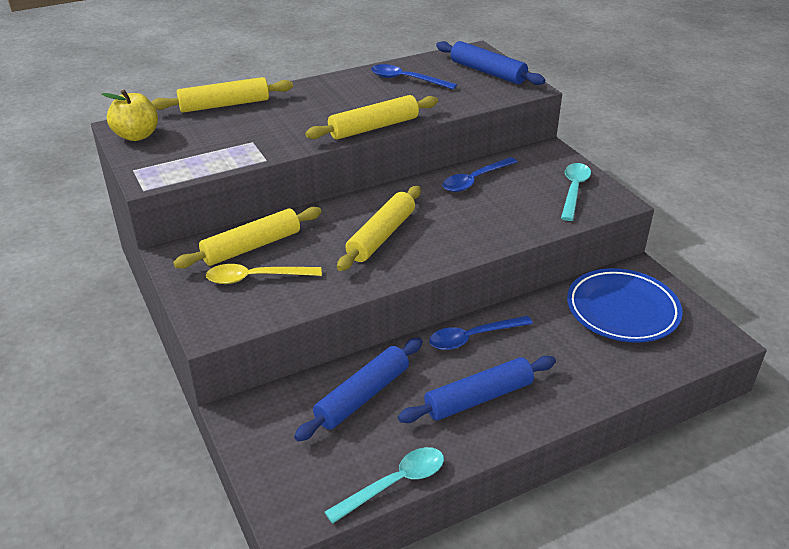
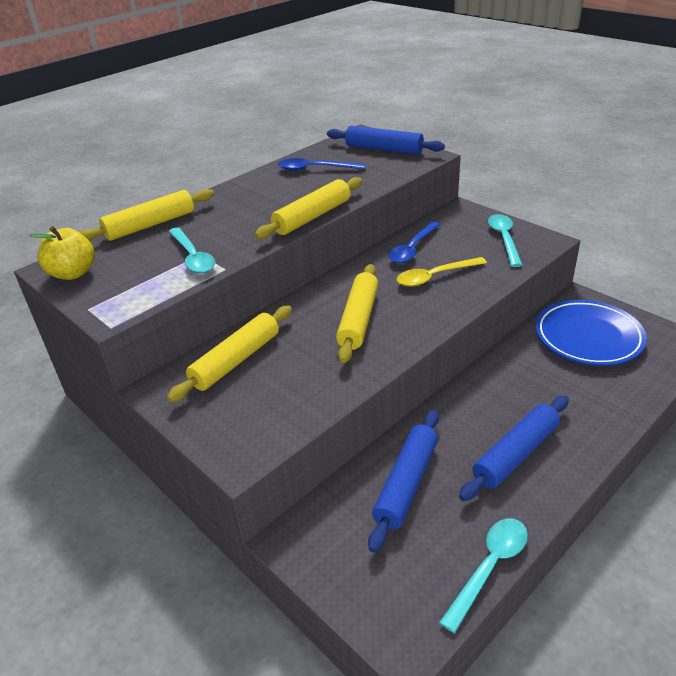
camera: 15 degrees left, 0 degrees up
(244, 143) = (193, 257): none -> turquoise spoon
(256, 278) = (258, 391): yellow spoon -> yellow spoon (435, 277)
(473, 337) = (475, 396): blue spoon -> none

